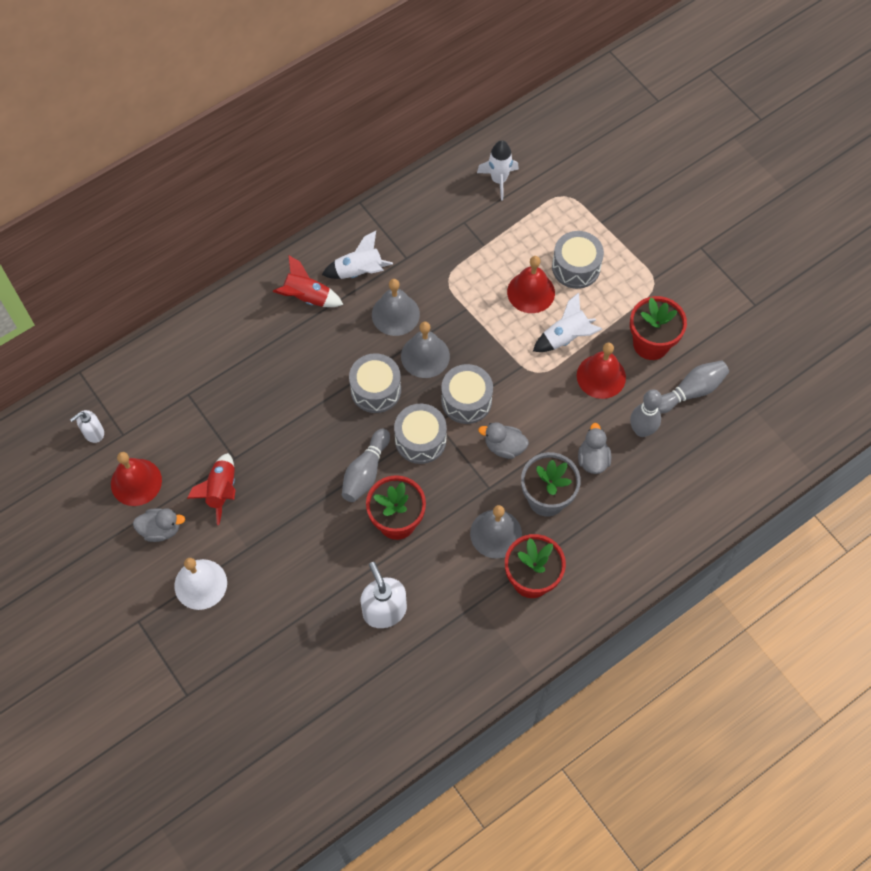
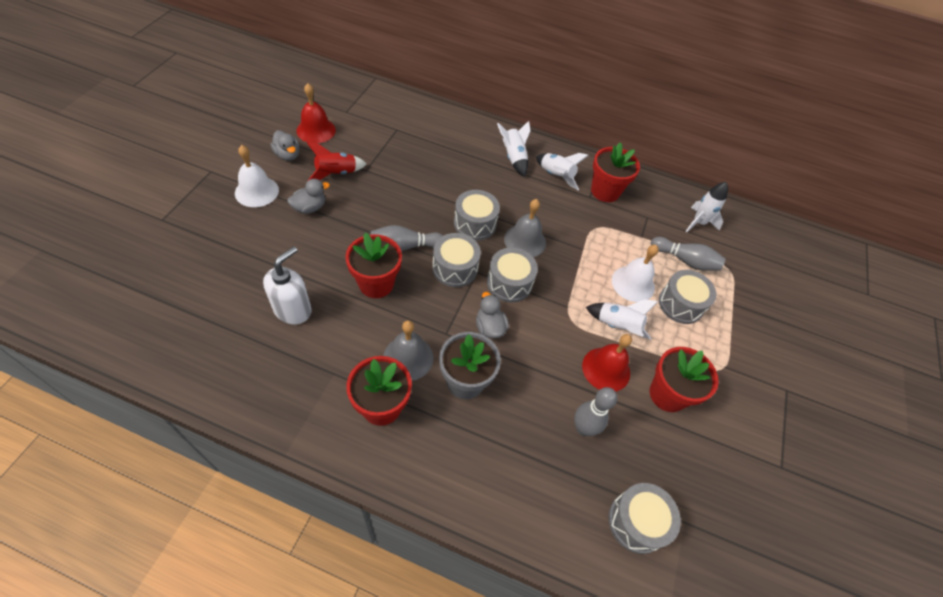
camera: 50 degrees right, 10 degrees down
(93, 433) = (338, 98): white soap dispenser -> none
(307, 297) = (514, 158): red rocket -> white rocket
(395, 314) = (542, 209): grey bell -> none
(408, 238) = (605, 191): none -> red flower pot
(531, 292) = (633, 283): red bell -> white bell
(593, 459) = (526, 401): grey duck -> grey duck (310, 208)
(691, 391) = (653, 453): grey bowling pin -> grey bowling pin (685, 260)
(734, 441) = (637, 522): none -> grey drum

